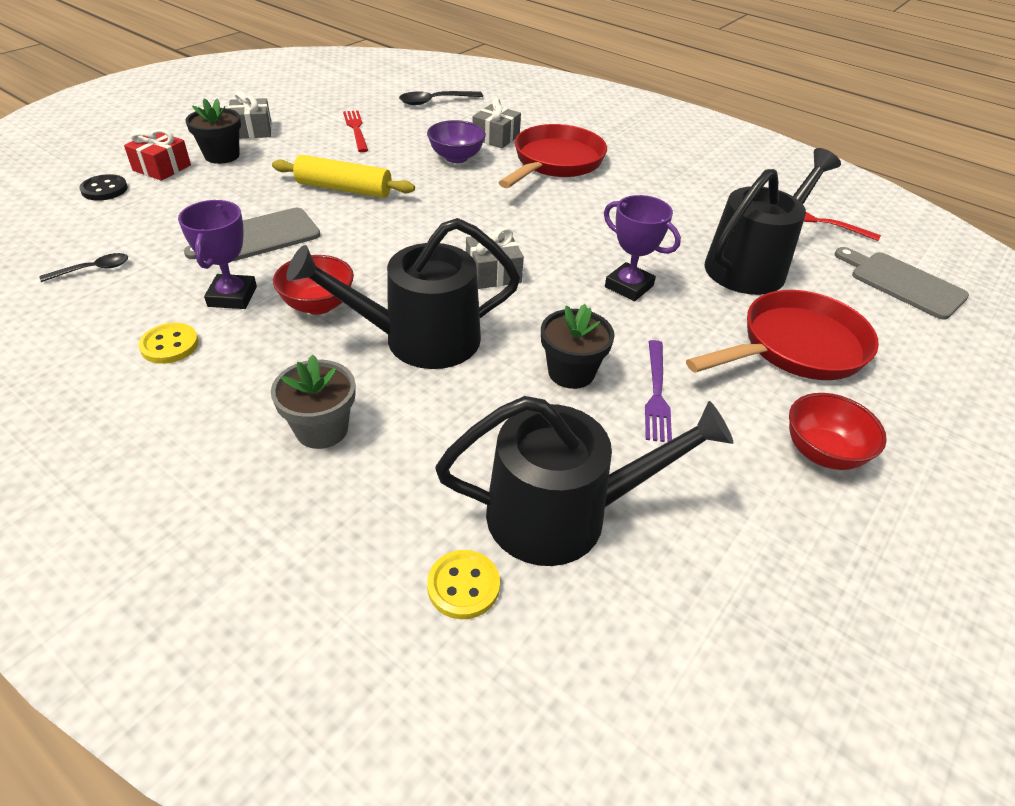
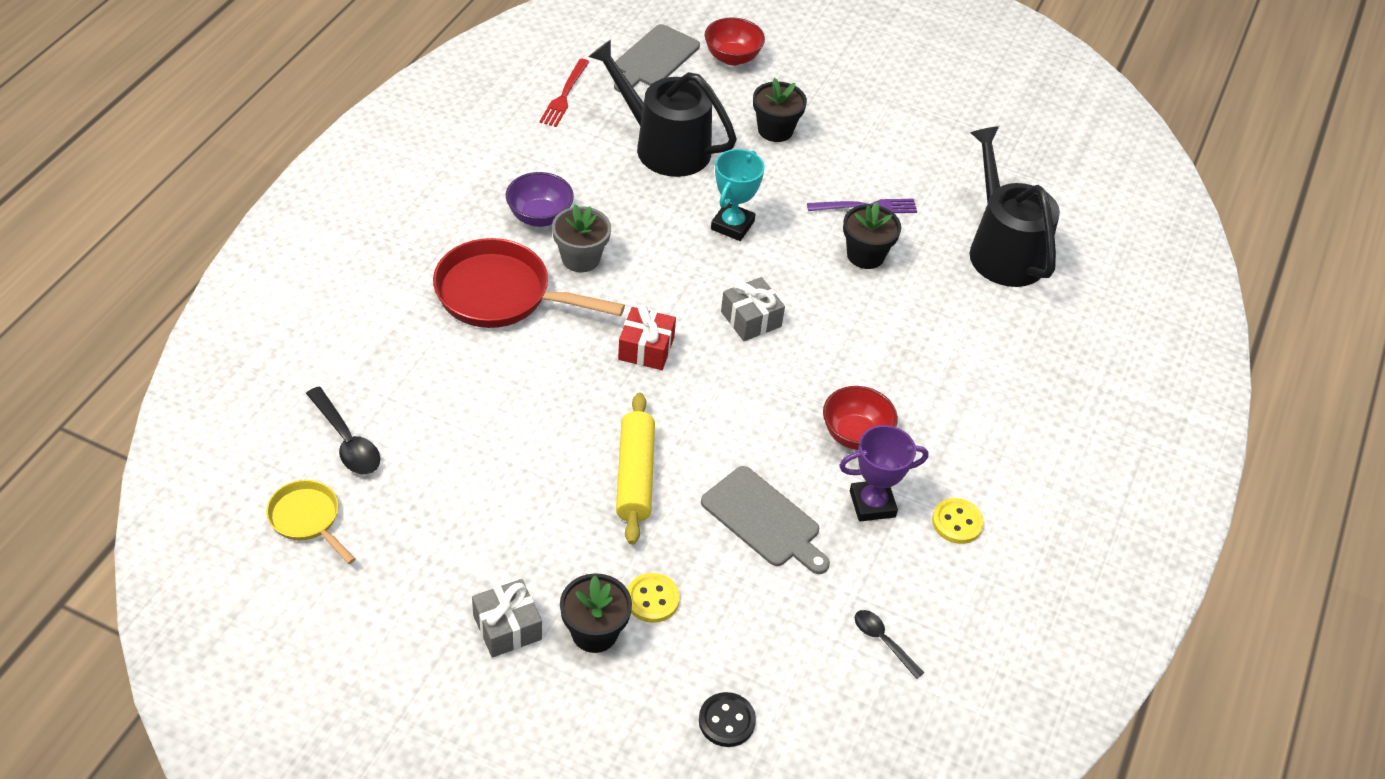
camera: 105 degrees left, 5 degrees up
(162, 168) = (650, 685): red gift -> red gift (646, 348)
(322, 429) = (996, 388): grey flower pot -> grey flower pot (580, 258)
(356, 129) = (468, 508): red fork -> none
(380, 87) = (307, 519): none -> yellow pan
(420, 339) = (869, 353): black watering can -> none
(456, 157) = (518, 387): purple bowl -> purple bowl (539, 216)
(463, 586) = (1077, 289): yellow button -> yellow button (652, 599)
(496, 137) = (448, 357): grey gift -> none
(629, 286) = (732, 225): purple trophy -> turquoise trophy
(795, 348) = (775, 130): red pan -> black flower pot
(822, 452) = (885, 128): red bowl -> red bowl (732, 57)

